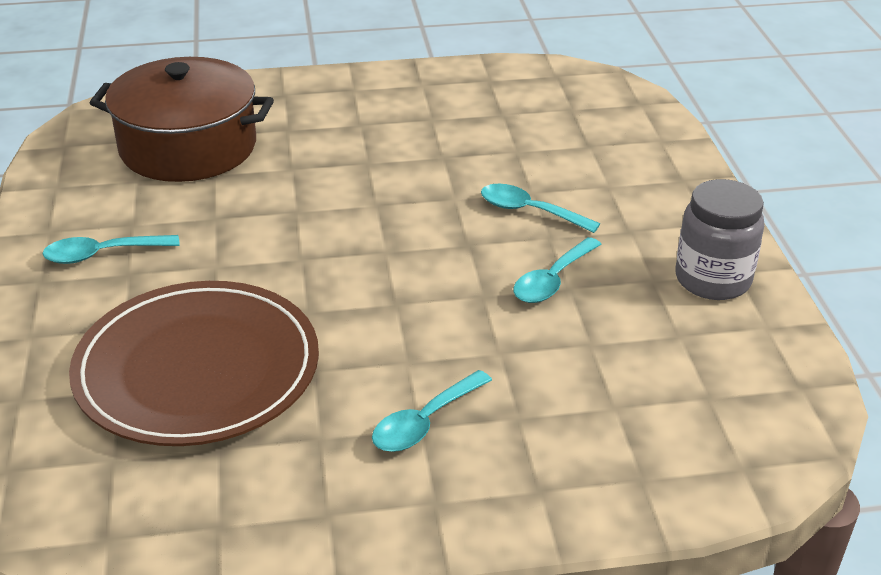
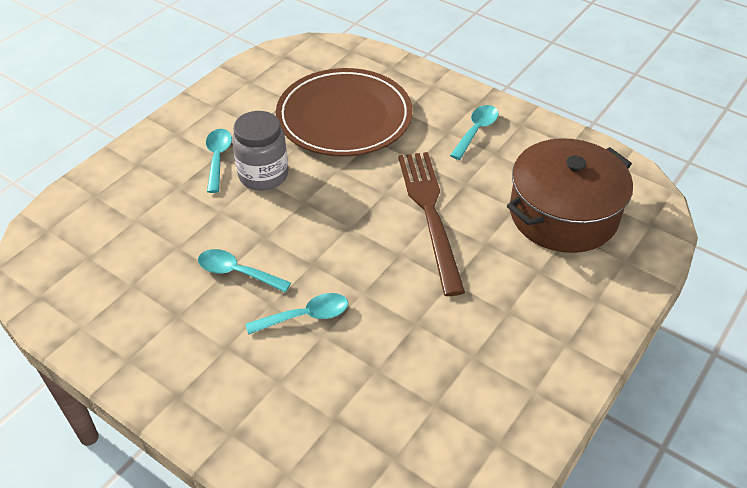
camera: 135 degrees right, 10 degrees up
(295, 215) = (430, 214): none -> brown fork
(552, 280) = (237, 272): turquoise spoon -> turquoise spoon turned 60 degrees counterclockwise
(712, 279) = (139, 342): grey jar -> grey jar (263, 175)

